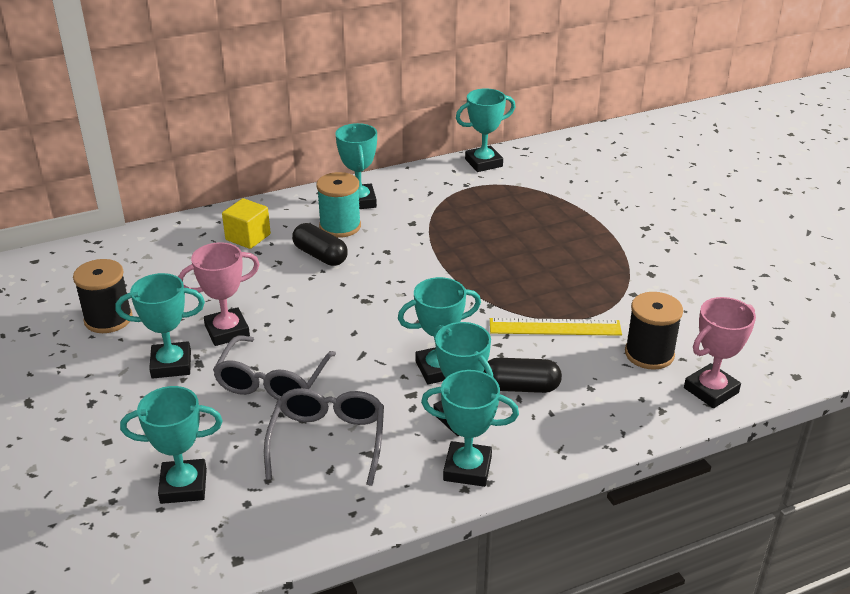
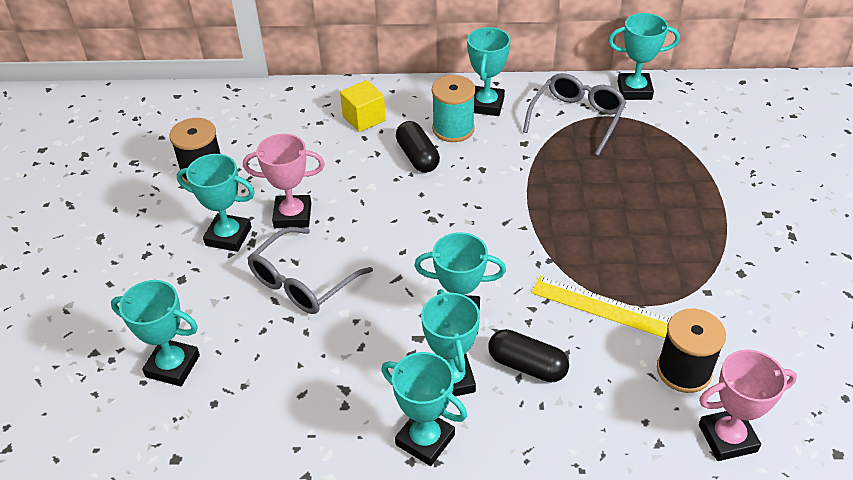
camera: 25 degrees right, 10 degrees up
(328, 440) = (316, 362): grey glasses -> grey glasses (577, 118)

